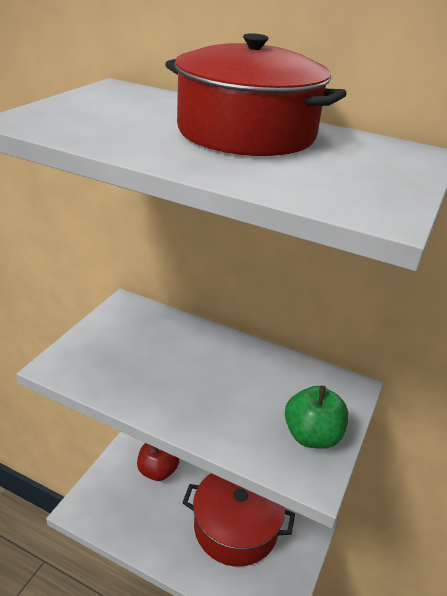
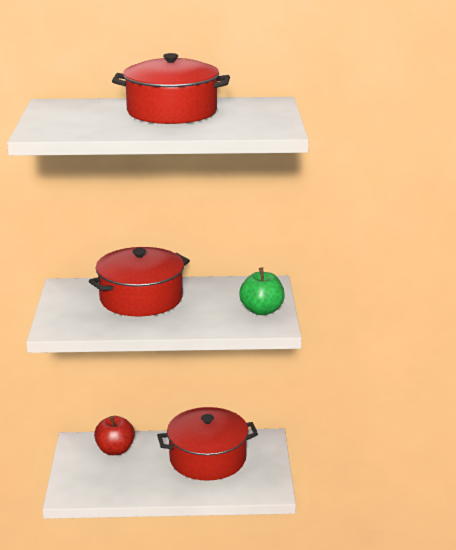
camera: 25 degrees left, 10 degrees down
(185, 355) = (141, 299): none -> red pot

